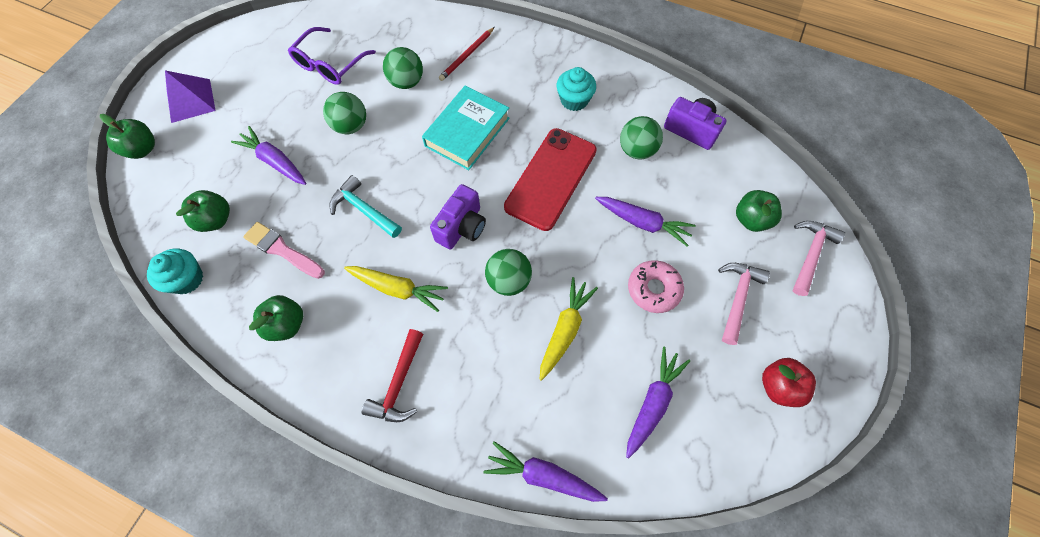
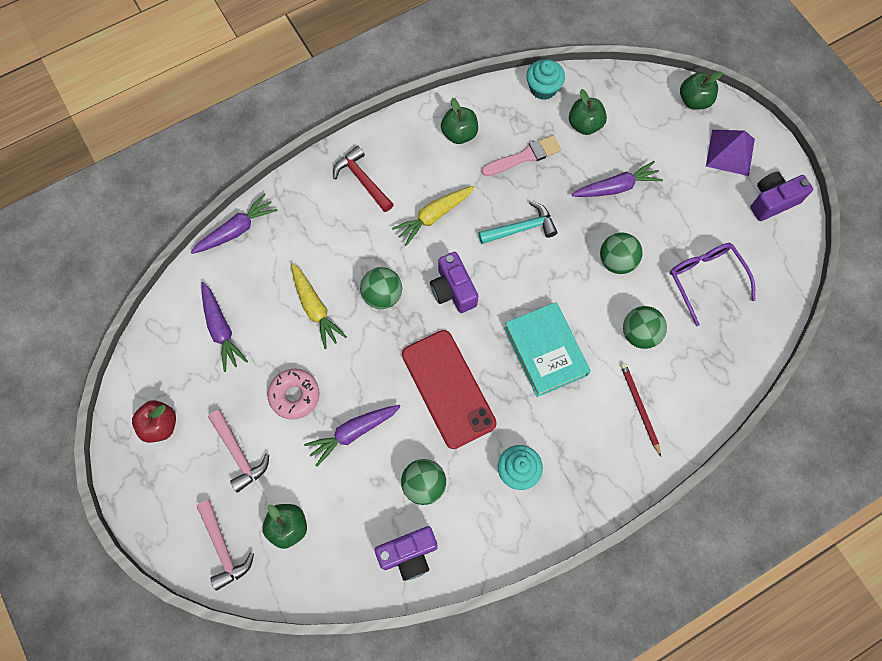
camera: 125 degrees right, 5 degrees up
(227, 55) = (772, 201): none -> purple camera

